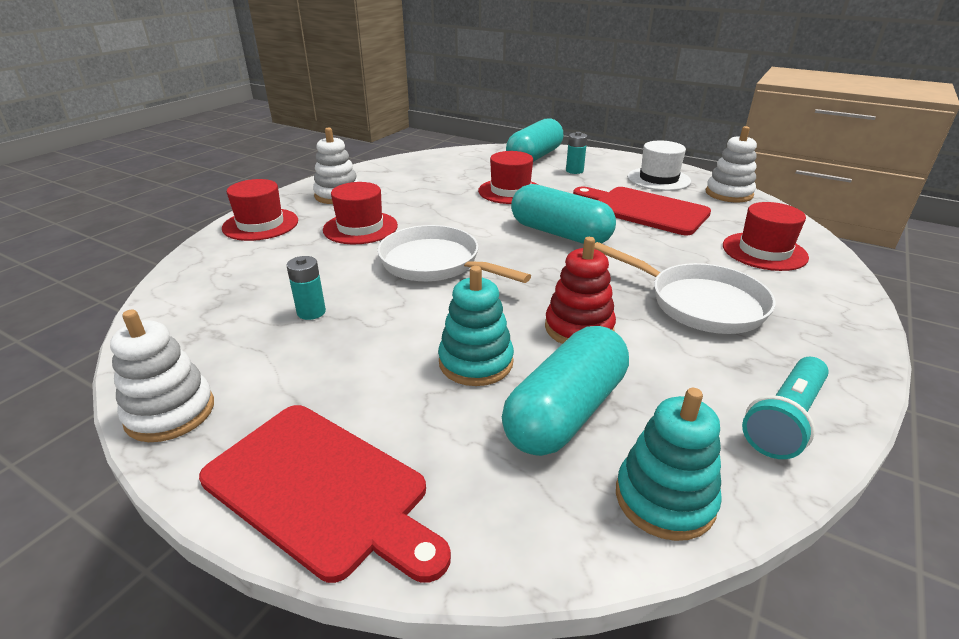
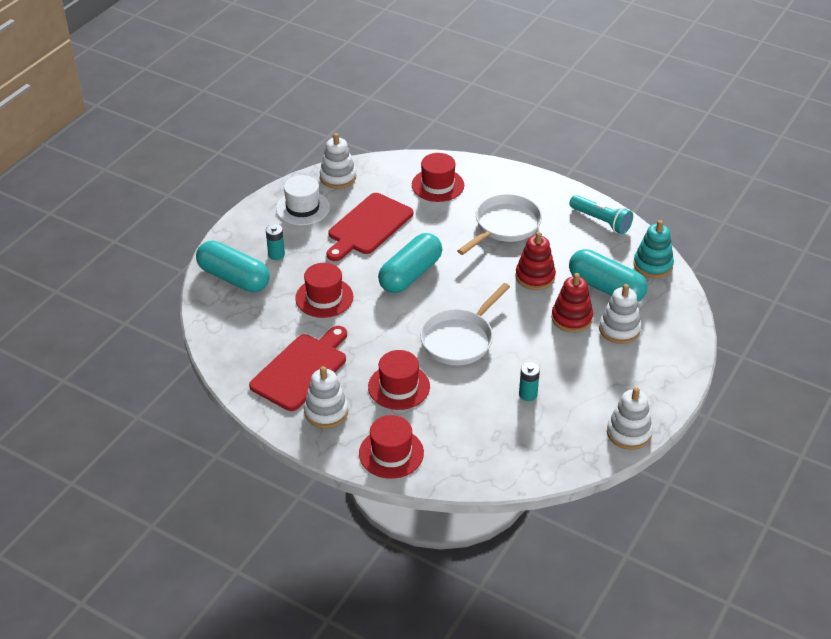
camera: 90 degrees left, 10 degrees up
(322, 489) = (667, 365): red cutting board -> red cutting board (301, 369)
(443, 421) = (619, 329): none -> white stacking toy
(476, 362) = (571, 318): turquoise stacking toy -> red stacking toy

